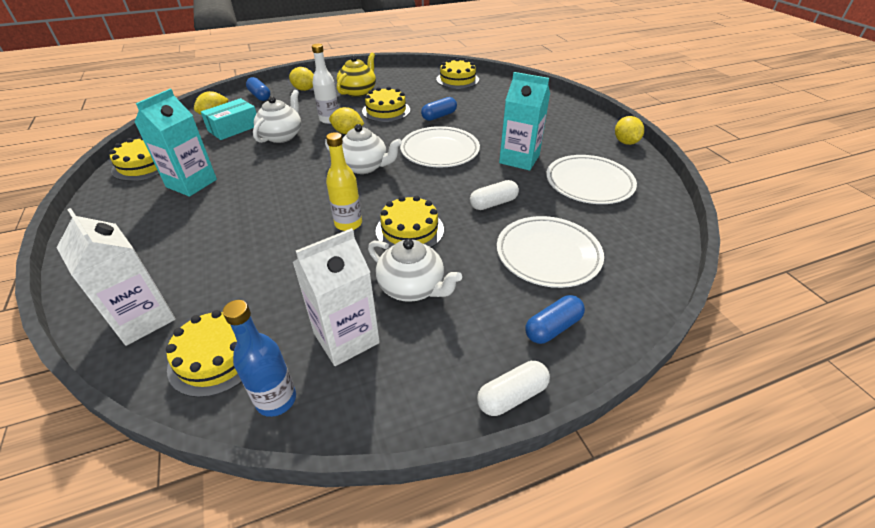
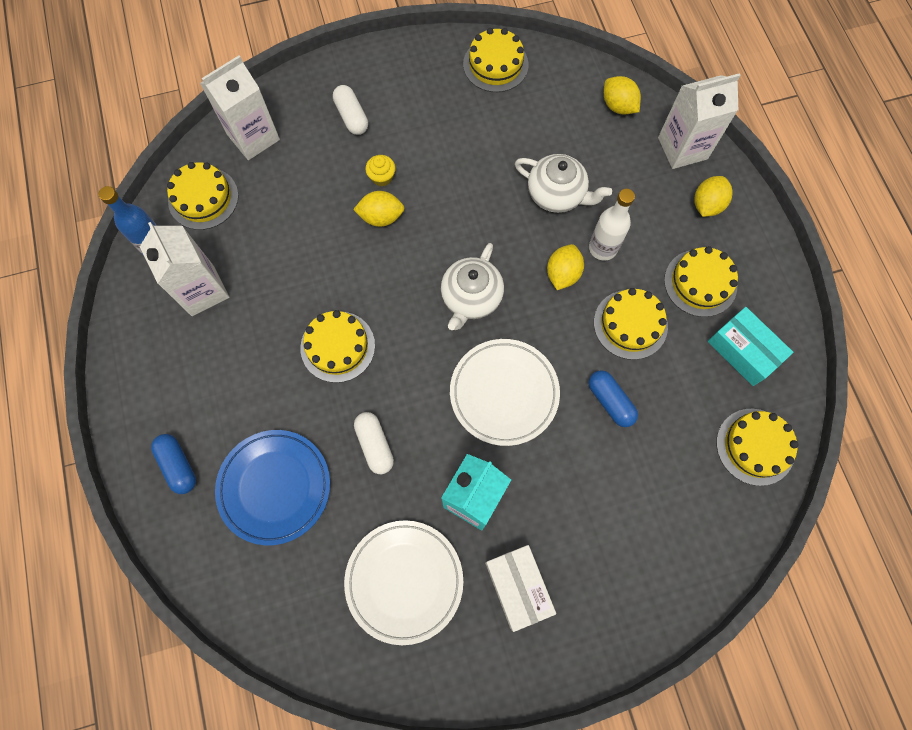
camera: 95 degrees right, 30 degrees up
(191, 183) = (452, 121): turquoise carton -> none
(234, 128) = (582, 135): turquoise box -> turquoise box (743, 351)
(237, 218) = (382, 177): none -> yellow cupcake
(259, 96) = (682, 148): blue capsule -> white carton
(348, 224) = (357, 284): yellow bottle -> none
(358, 91) = (700, 283): yellow teapot -> yellow cake
(412, 287) = (251, 345): white teapot -> none
(512, 396) = (119, 414): white capsule -> white capsule (352, 116)
(548, 255) = (275, 487): white plate -> blue plate
(568, 142) = (518, 587): none -> white box
(625, 142) = (511, 681): yellow lemon -> yellow lemon (381, 217)

